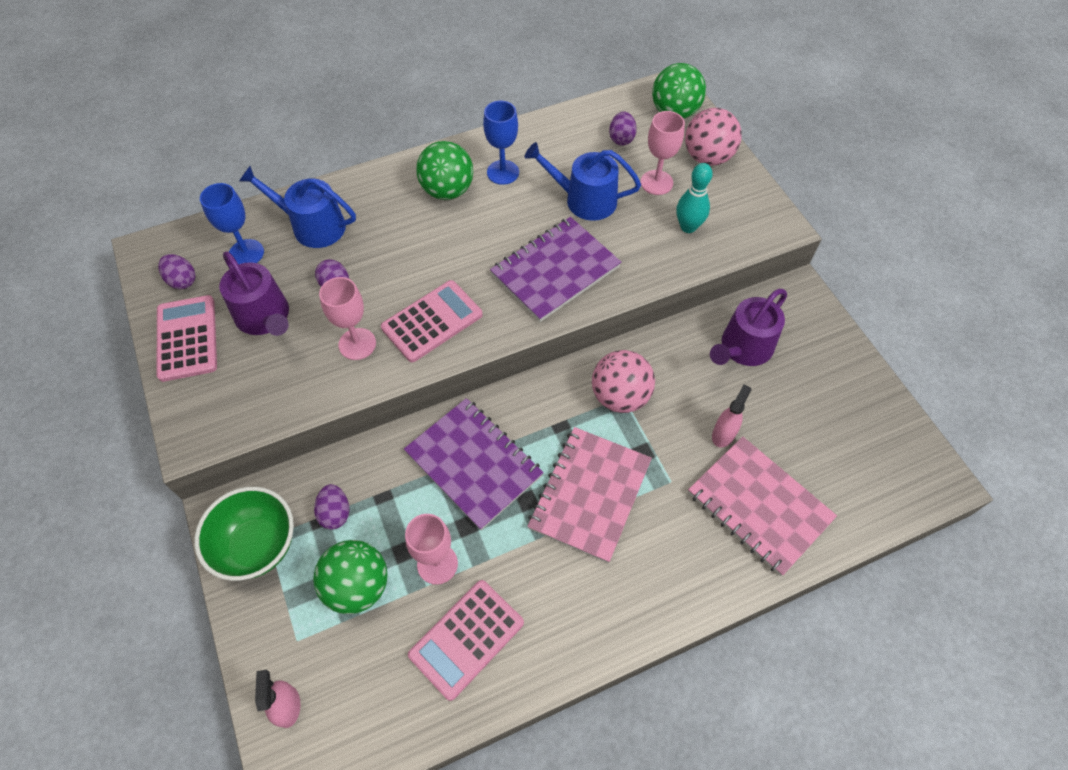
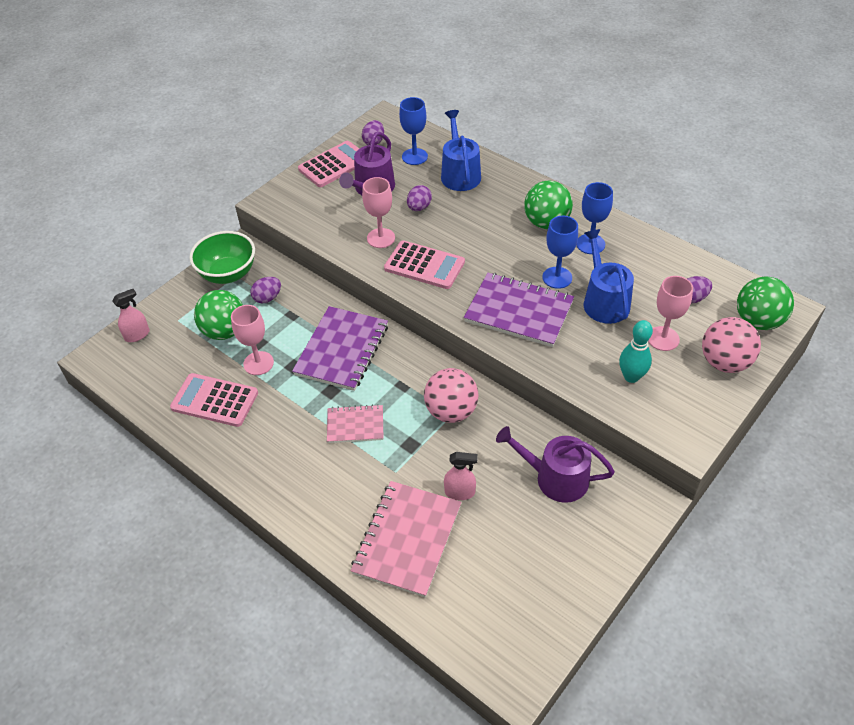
camera: 65 degrees right, 10 degrees down
(530, 219) = (557, 277): none -> blue goblet
(590, 494) = (355, 425): pink notebook -> pink notebook, size x0.57

